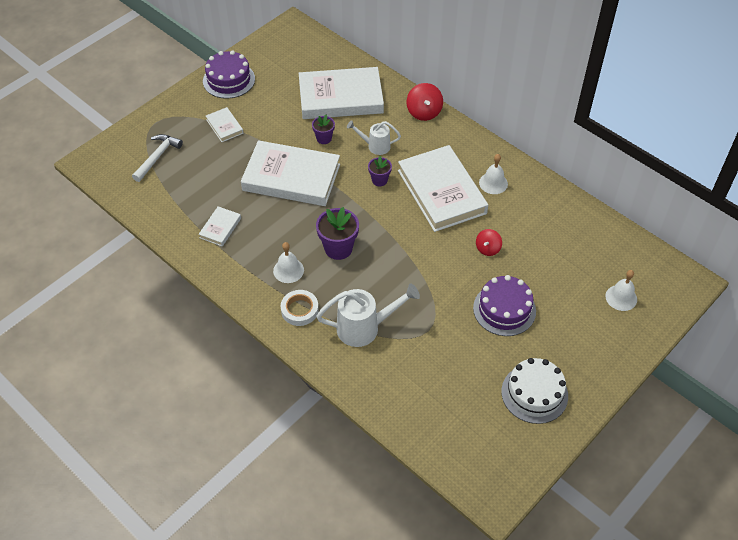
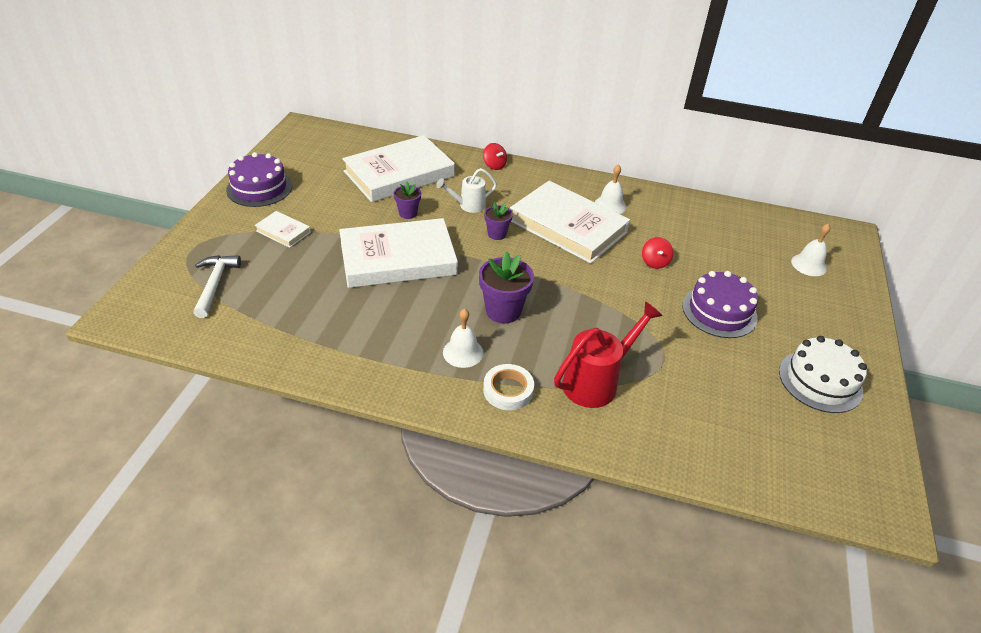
camera: 30 degrees left, 10 degrees down
(220, 228) = (347, 335): white book -> none
(364, 328) = (596, 382): white watering can -> red watering can
(424, 112) = (494, 165): red spinning top -> red spinning top, size x0.66

